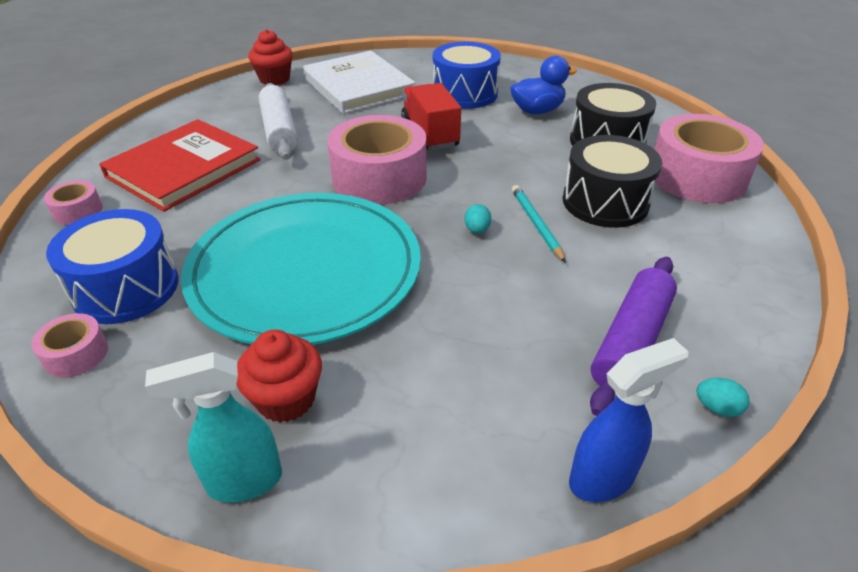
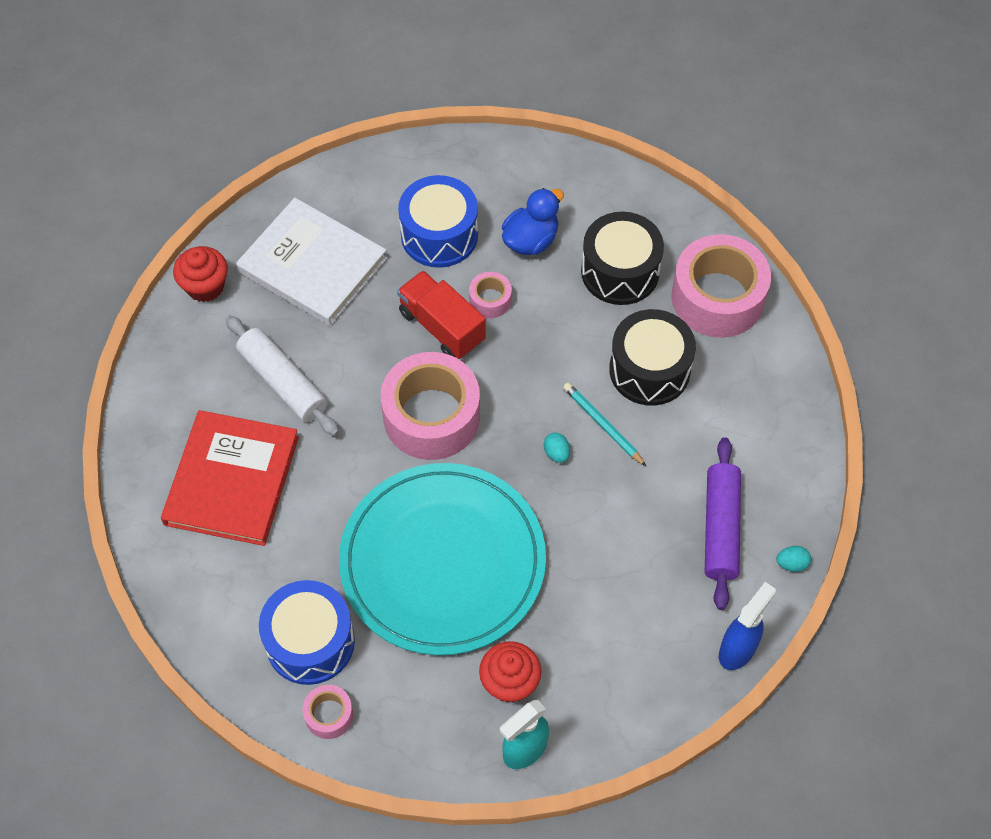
camera: 25 degrees left, 20 degrees up
(78, 211) = (182, 578): pink tape -> pink tape (490, 300)

